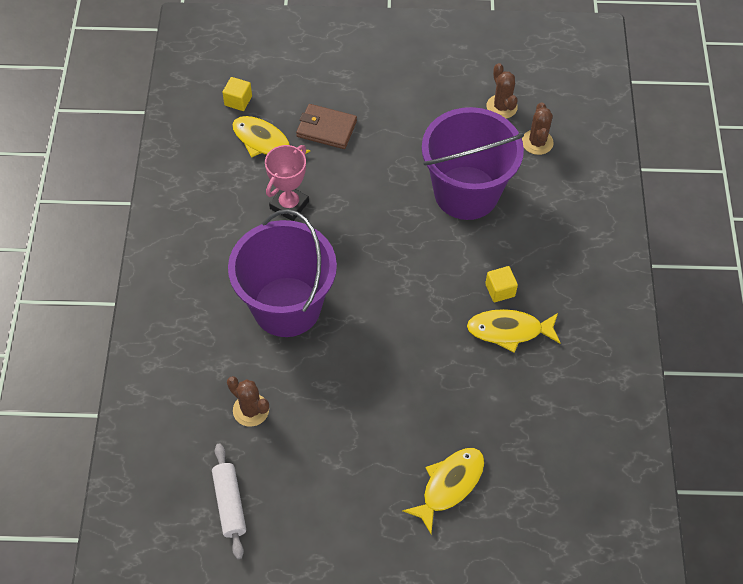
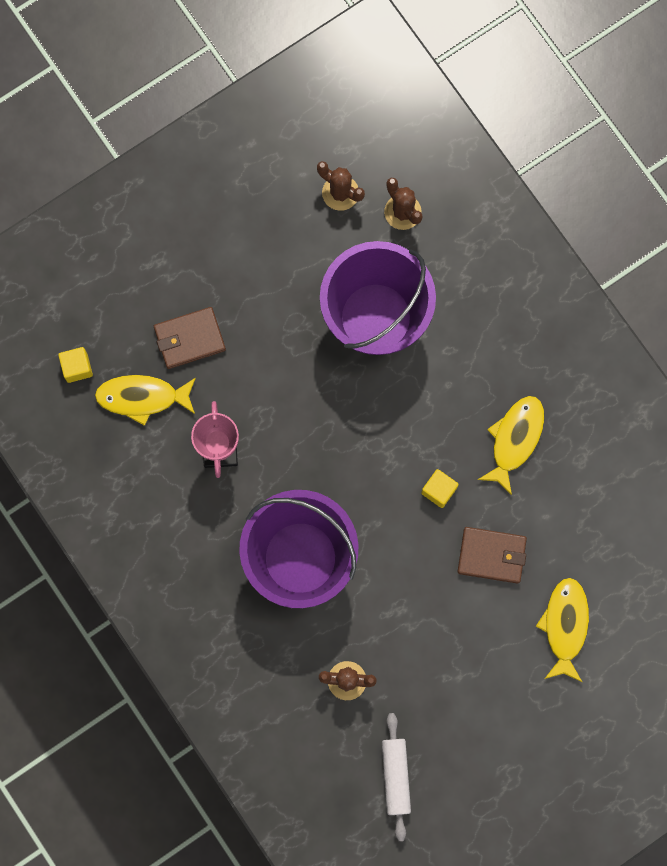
camera: 35 degrees left, 20 degrees up
(230, 504) = (396, 776): white rolling pin -> white rolling pin turned 45 degrees clockwise
(430, 397) = (491, 555): none -> brown wallet
(500, 290) = (478, 403): yellow cube -> yellow cube (439, 490)
(509, 331) = (514, 439): yellow fish -> yellow fish turned 150 degrees clockwise

